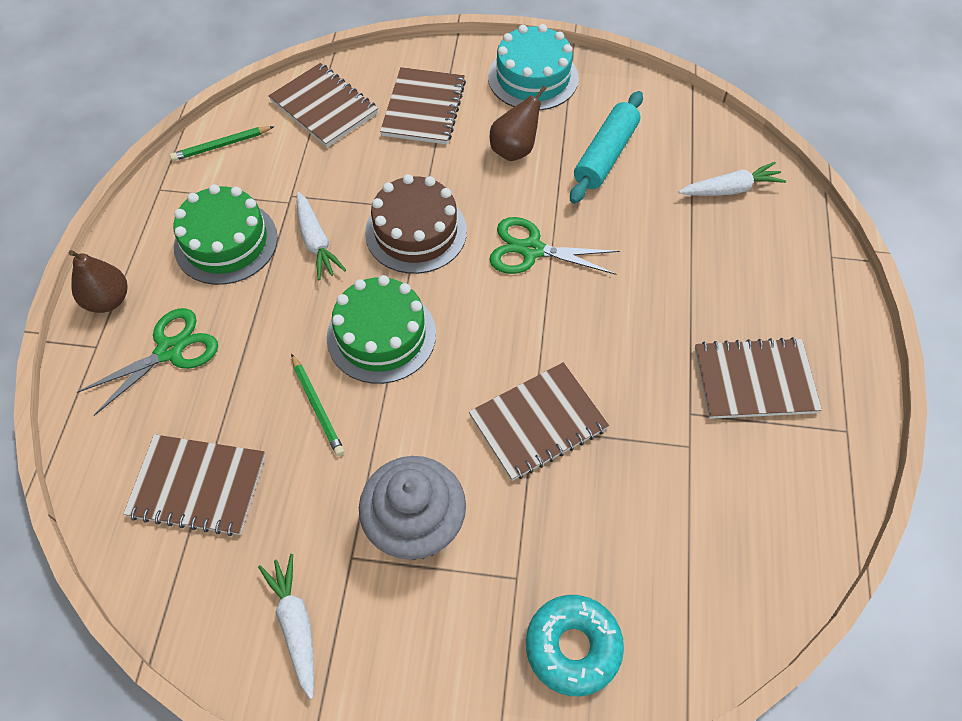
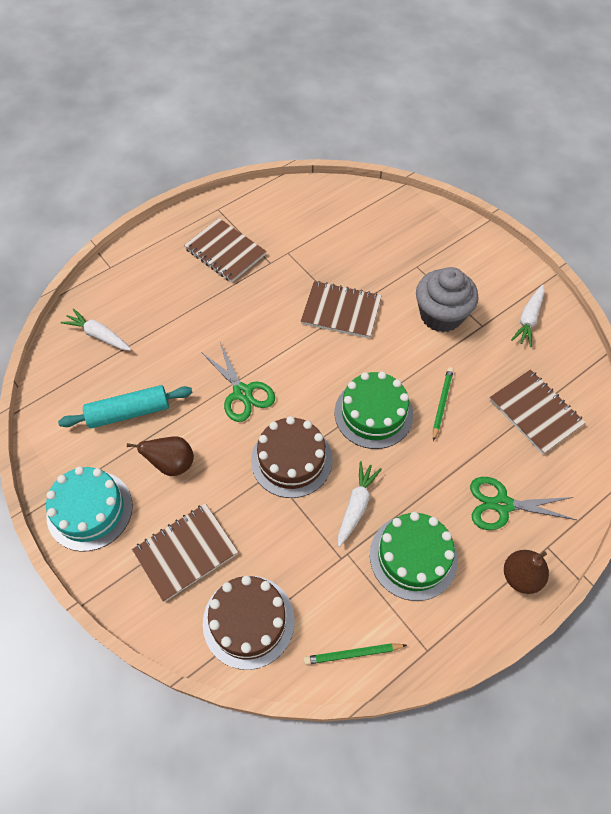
camera: 135 degrees left, 0 degrees up
(221, 145) = (352, 654): green pencil -> green pencil turned 150 degrees clockwise
(324, 107) = (248, 621): brown notebook -> brown cake
(573, 647) = (418, 231): turquoise donut -> none

